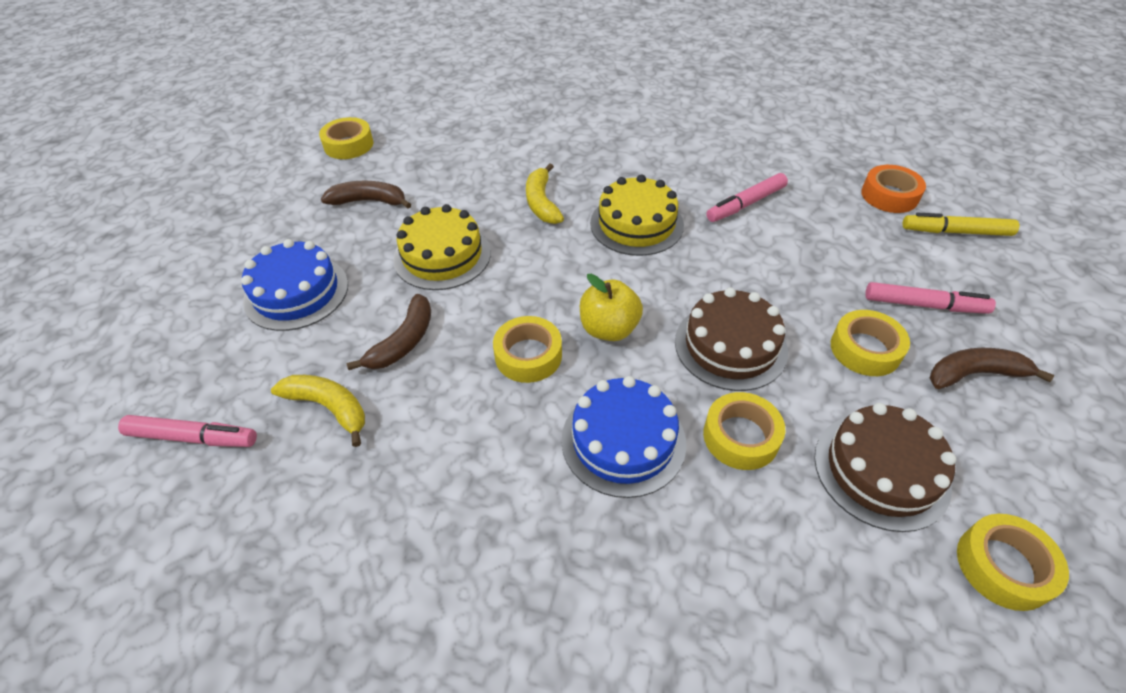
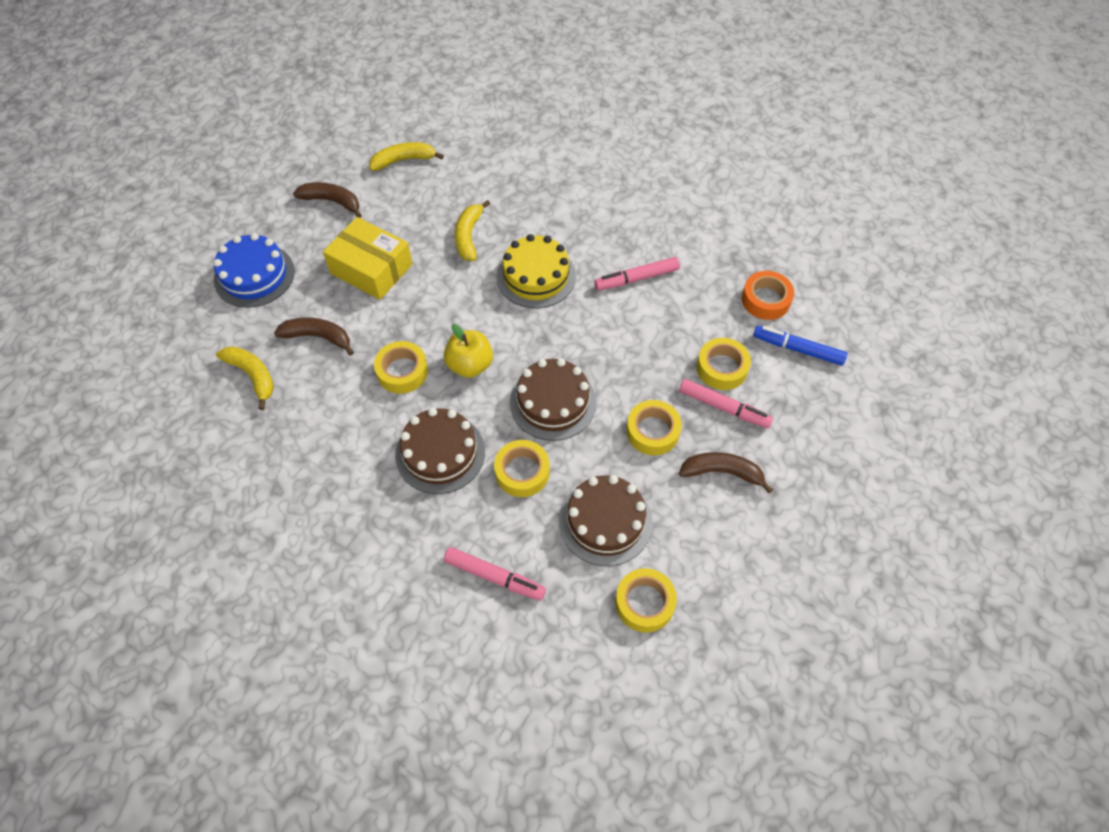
camera: 15 degrees right, 10 degrees up
(193, 437) = (160, 374): pink marker -> pink marker (494, 576)
(348, 145) = (333, 137): yellow tape -> yellow tape (722, 368)
(403, 341) = (318, 337): brown banana -> brown banana turned 120 degrees counterclockwise
(437, 151) = (404, 160): none -> yellow banana
(442, 255) = (371, 269): yellow cake -> yellow box
(623, 441) = (440, 453): blue cake -> brown cake
(955, 232) = (798, 349): yellow marker -> blue marker

